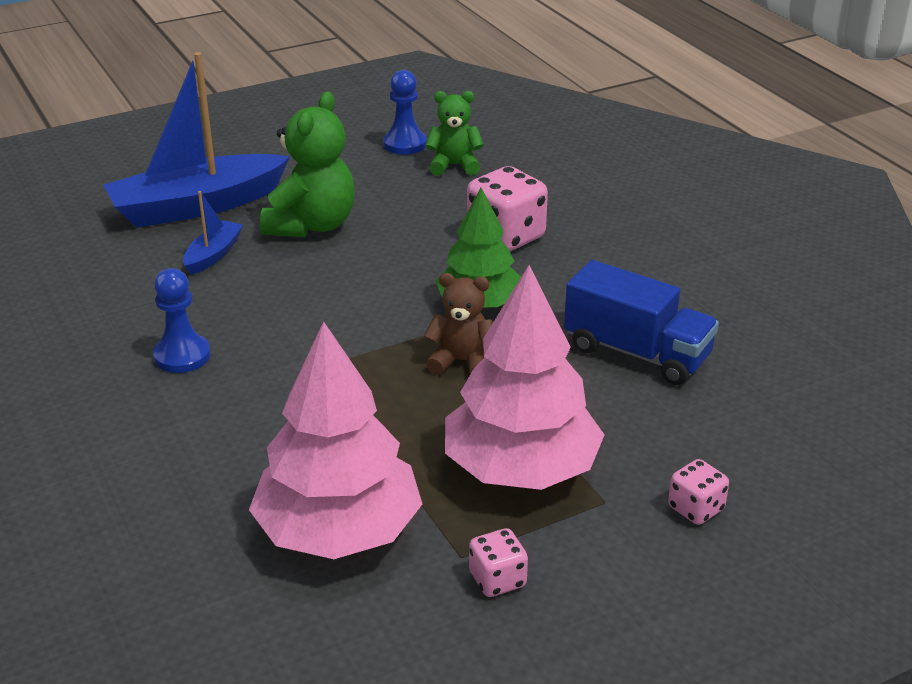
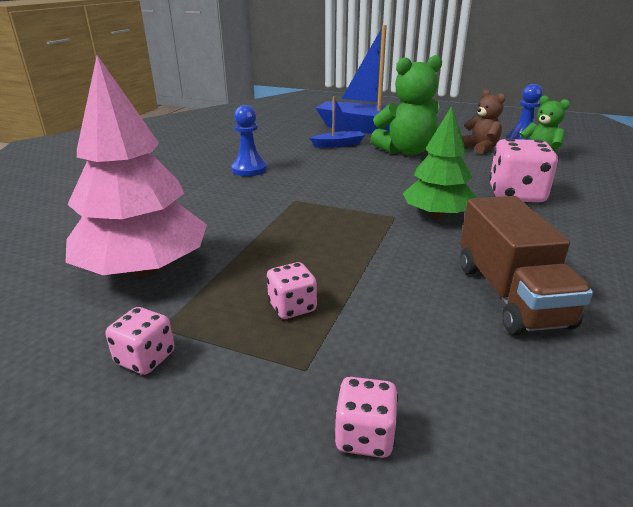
camera: 50 degrees right, 5 degrees down
(462, 361) = (371, 235): brown teddy bear -> brown teddy bear (480, 148)
(520, 468) = (292, 307): pink tree -> pink dice
(637, 353) = (510, 294): blue truck -> brown truck

